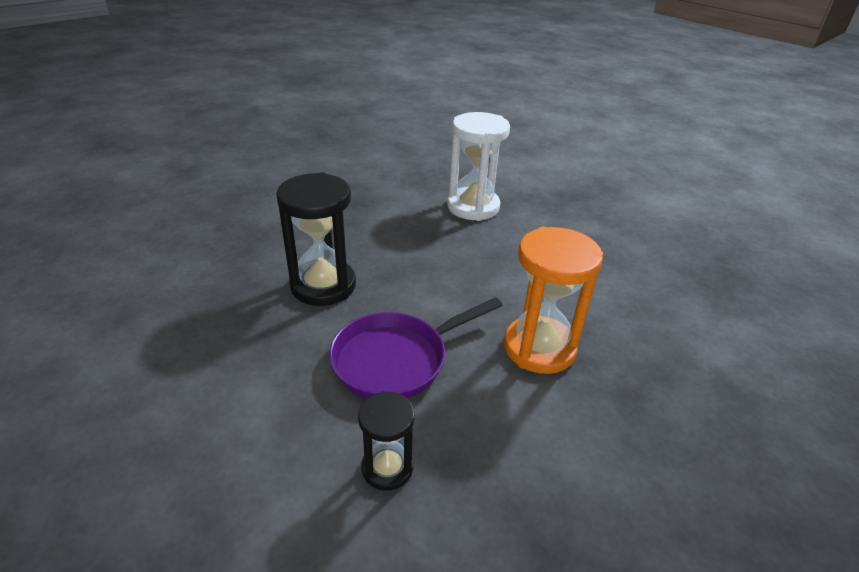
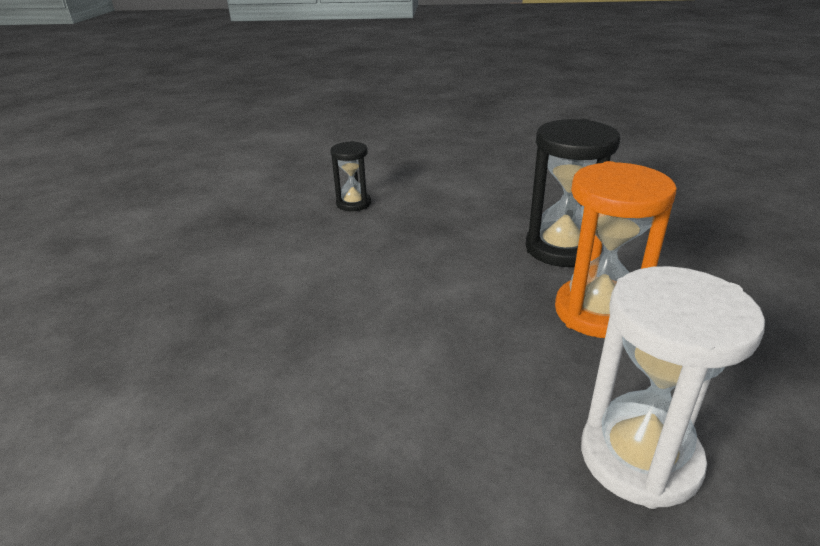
camera: 140 degrees right, 5 degrees down
(396, 360) = (423, 240): purple pan -> none
(539, 348) = (323, 306): orange hourglass -> orange hourglass (598, 312)

